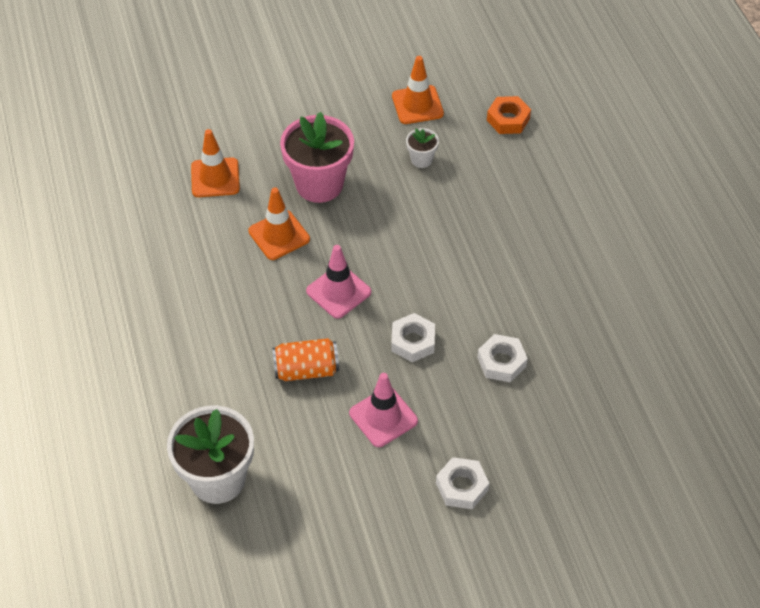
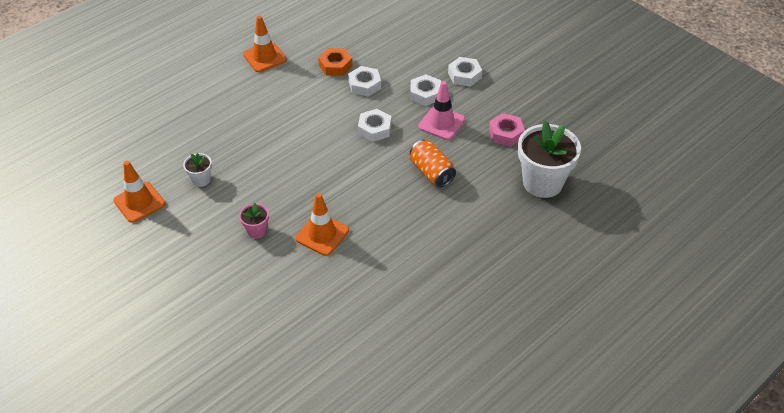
camera: 115 degrees left, 5 degrees down
(215, 178) = (283, 302): orange traffic cone -> orange traffic cone (265, 57)
(319, 184) = (257, 230): pink flower pot -> pink flower pot, size x0.46
(323, 481) = (506, 133): none -> pink nut
(338, 291) = (355, 180): pink traffic cone -> none
(448, 423) = (425, 94): none -> white nut
(508, 119) = (135, 145): orange nut -> orange nut (335, 65)

